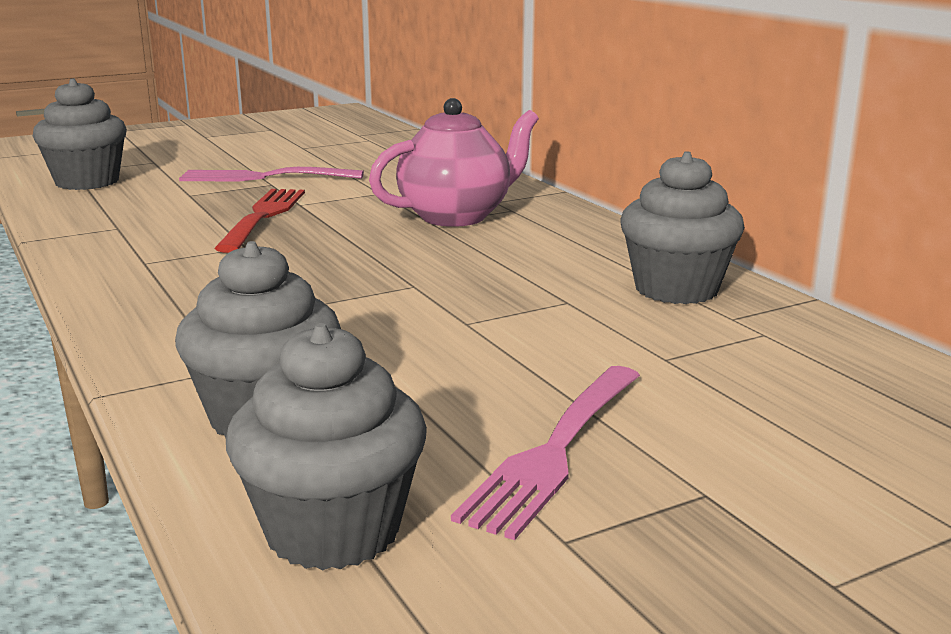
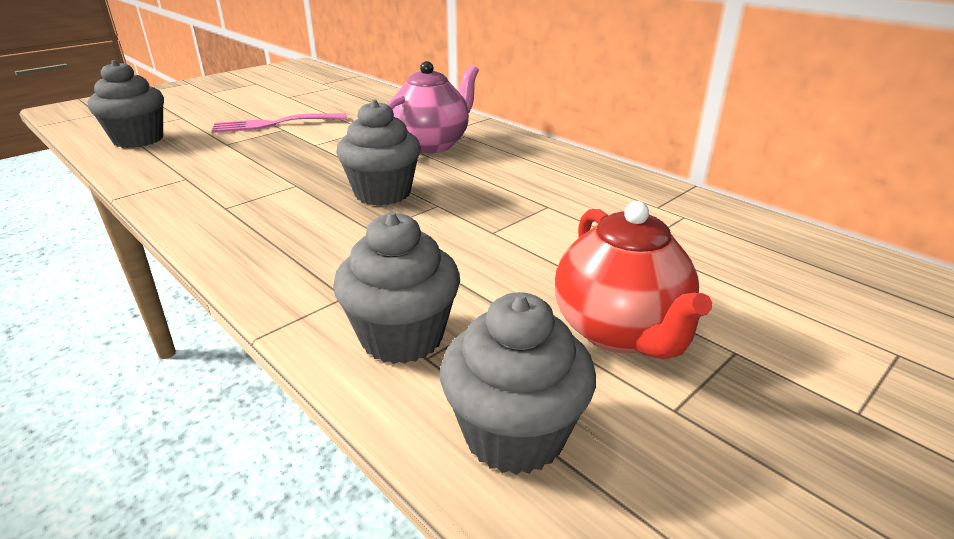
camera: 15 degrees left, 10 degrees up
(263, 217) = (294, 158): red fork -> none
(556, 449) = (620, 332): pink fork -> red teapot
(676, 289) = (610, 188): grey cupcake -> grey cupcake (382, 193)

